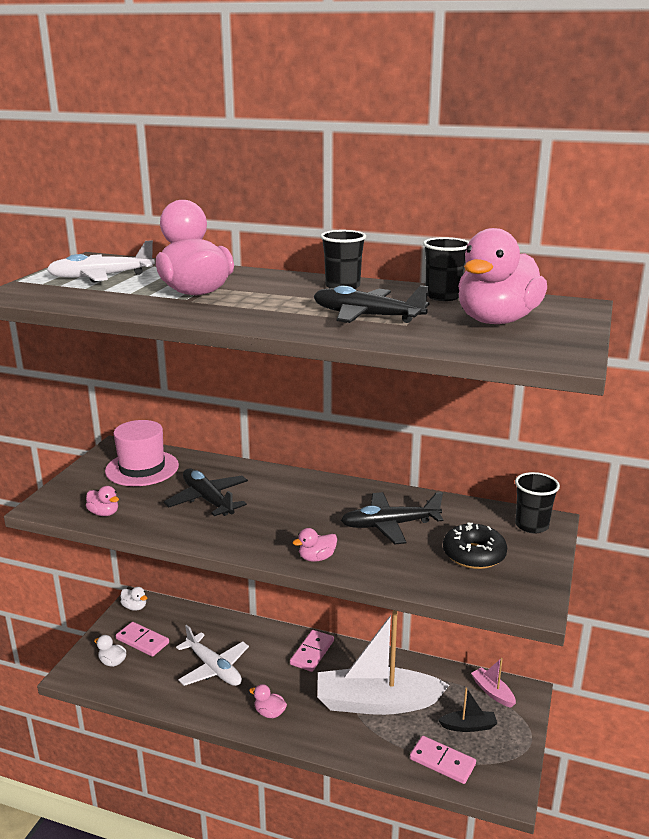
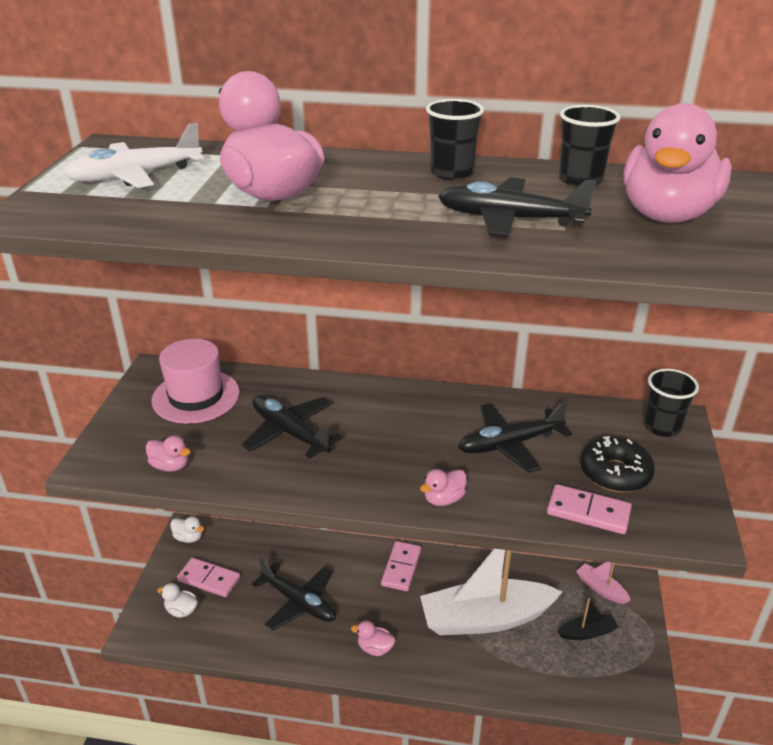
camera: 10 degrees left, 10 degrees up
(213, 668) = (299, 602): white plane -> black plane
(442, 761) = (571, 678): pink domino -> pink domino (588, 512)

